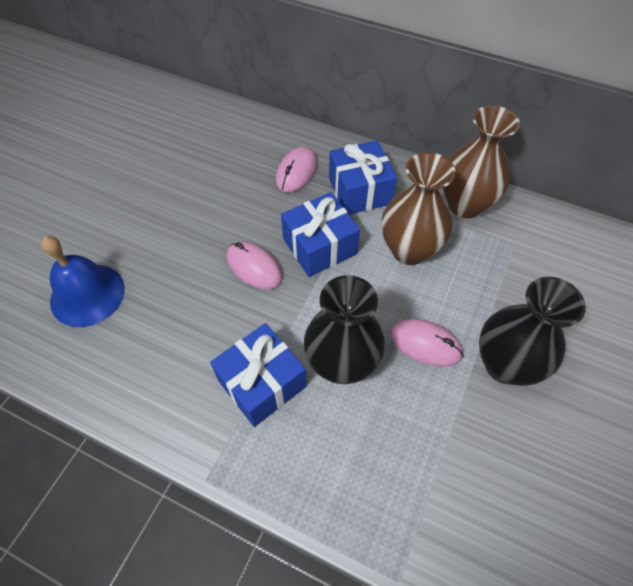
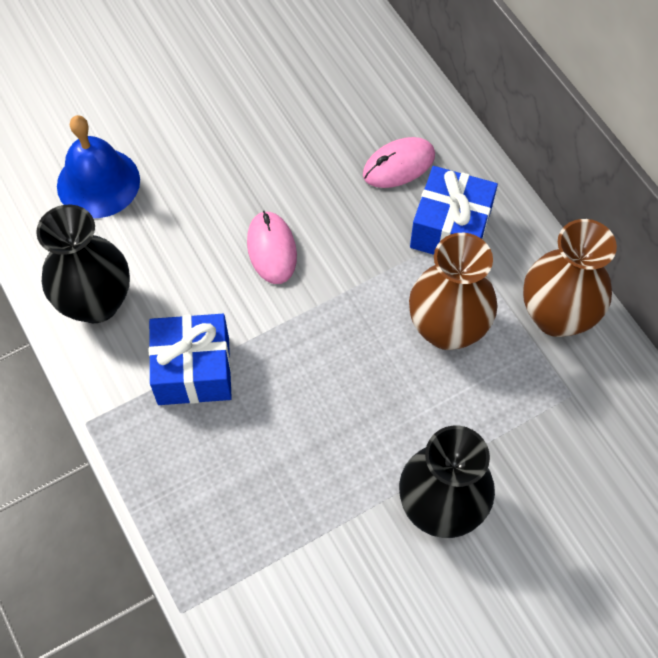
camera: 35 degrees right, 5 degrees up
(319, 246) = (355, 267): blue gift -> none
(342, 363) = (281, 400): black vase -> black vase (96, 302)
(425, 344) = (378, 435): pink mouse -> none

